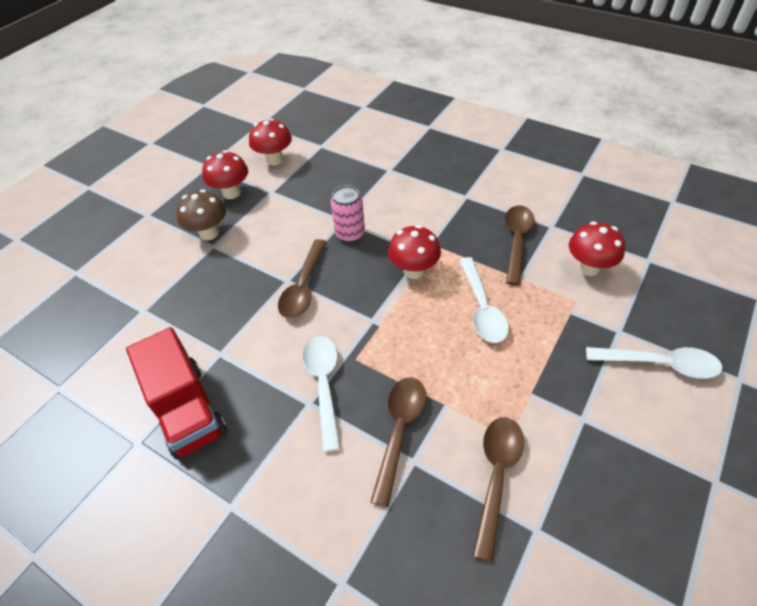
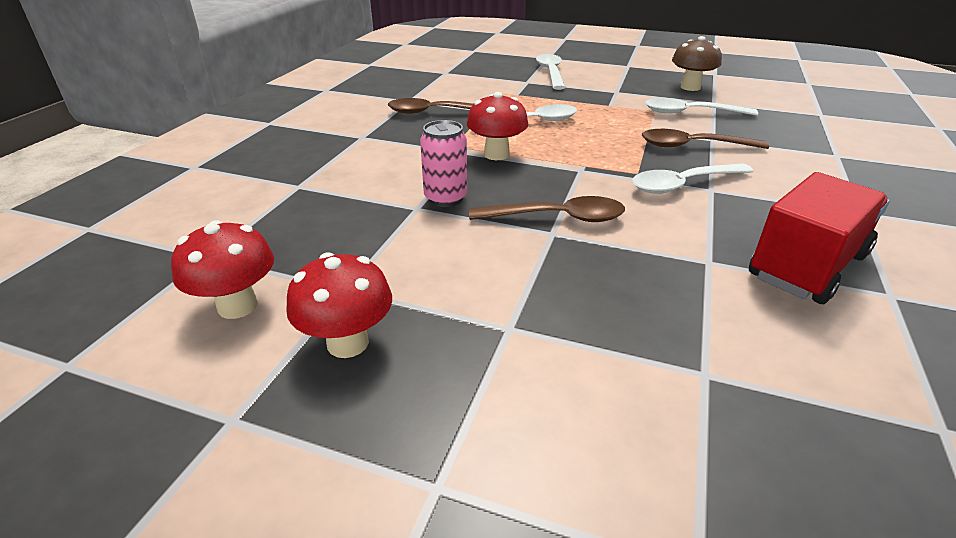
camera: 105 degrees left, 15 degrees down
(209, 233) = (478, 342): brown mushroom -> brown mushroom (690, 87)
(496, 476) = (690, 113): brown spoon -> white spoon
(588, 268) = (462, 88): red mushroom -> none

